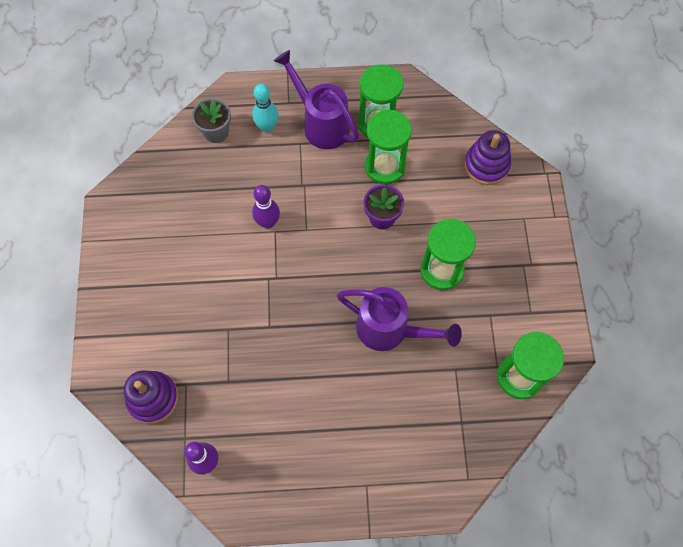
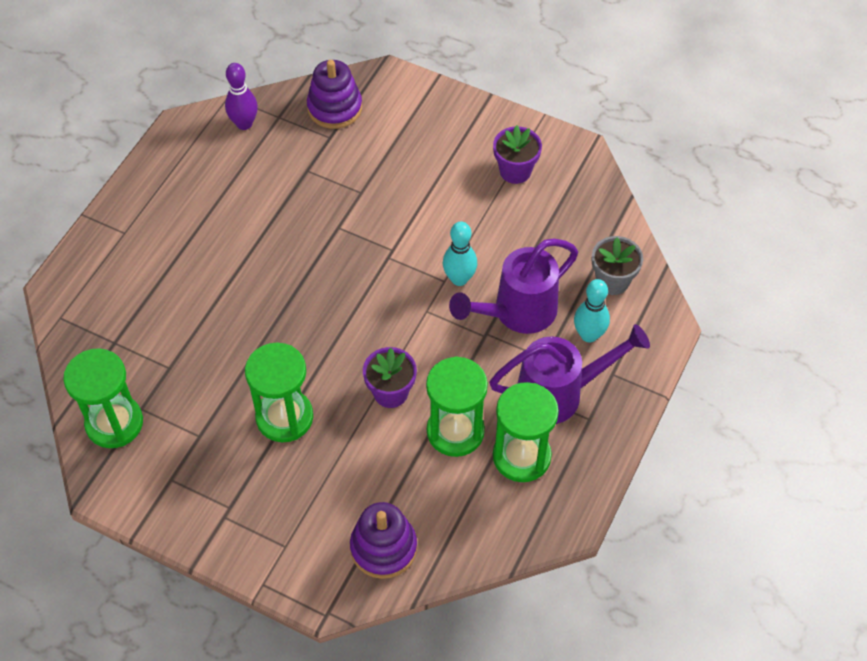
camera: 120 degrees right, 10 degrees down
(150, 234) = (515, 171): none -> purple flower pot
(268, 222) = (459, 279): purple bowling pin -> turquoise bowling pin
(390, 330) = (255, 330): purple watering can -> purple watering can (517, 312)

